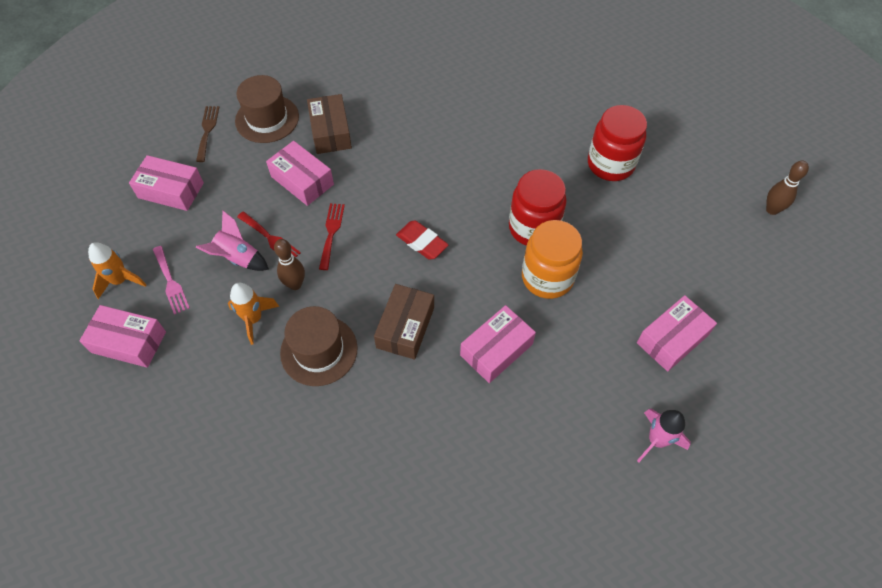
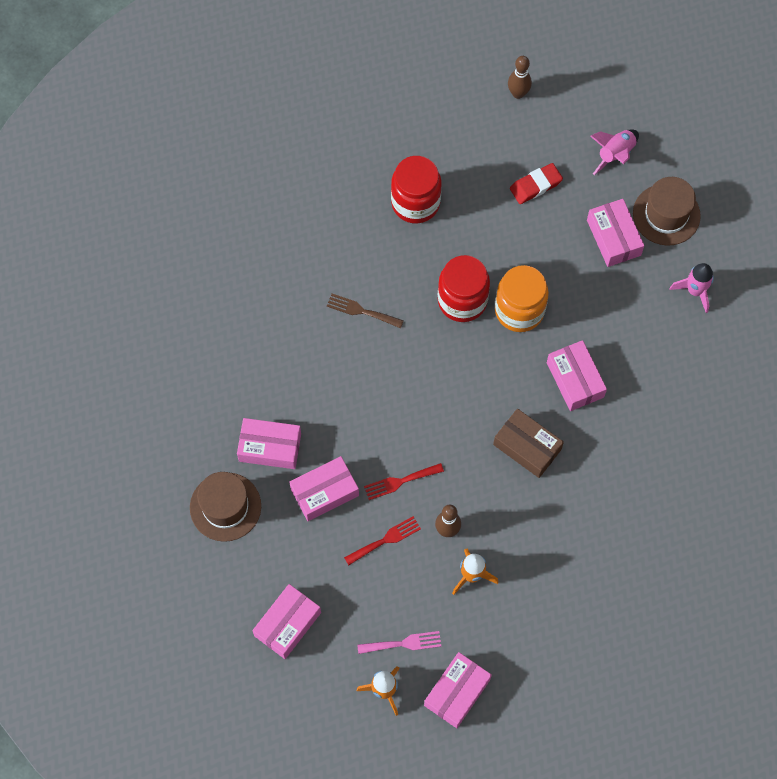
camera: 70 degrees left, 10 degrees up
(207, 131) = (218, 572): brown fork -> brown fork (361, 311)
(238, 258) = (398, 575): pink rocket -> pink rocket (615, 154)
(319, 350) = (524, 527): brown hat -> brown hat (666, 214)
(330, 132) = (270, 447): brown box -> pink box
(331, 233) = (400, 481): red fork -> red fork turned 45 degrees counterclockwise
(422, 242) = (442, 403): red eraser -> red eraser (535, 185)

